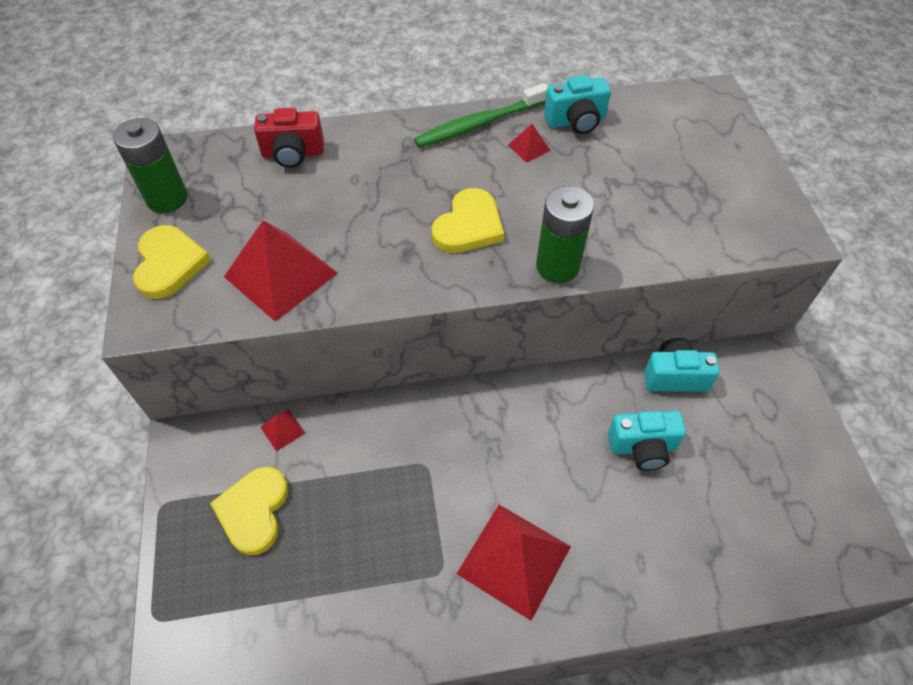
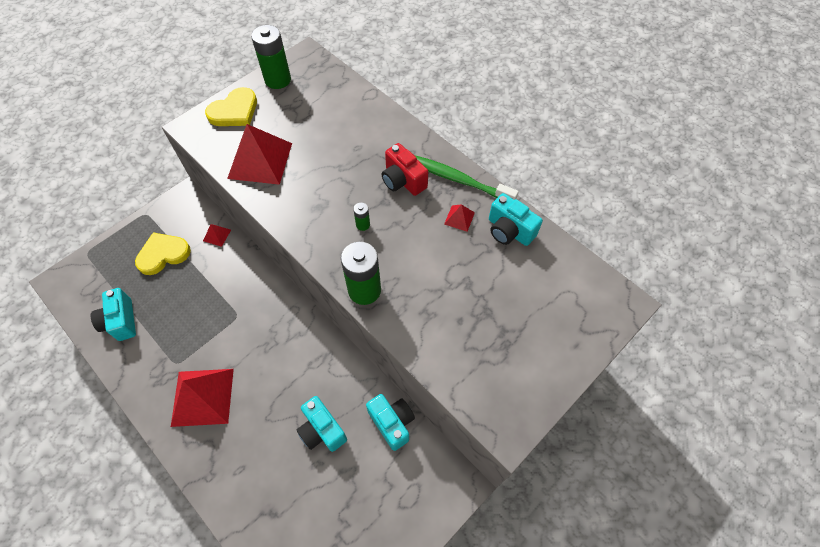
camera: 55 degrees right, 5 degrees up
(293, 153) = (353, 108): red camera -> red camera (403, 180)
(318, 618) = (121, 321): none -> turquoise camera
(468, 226) = (363, 225): yellow heart -> green battery

